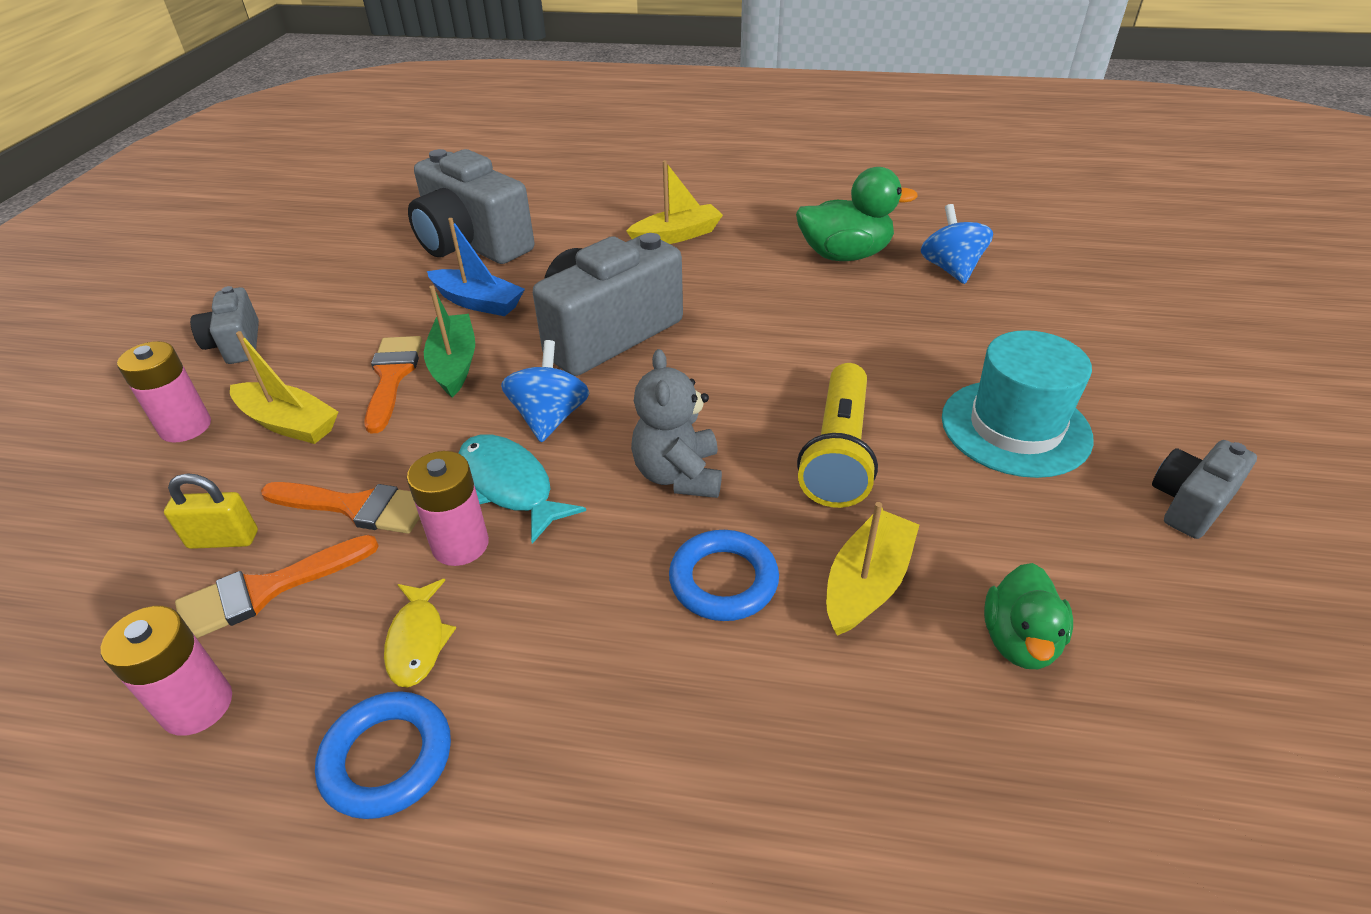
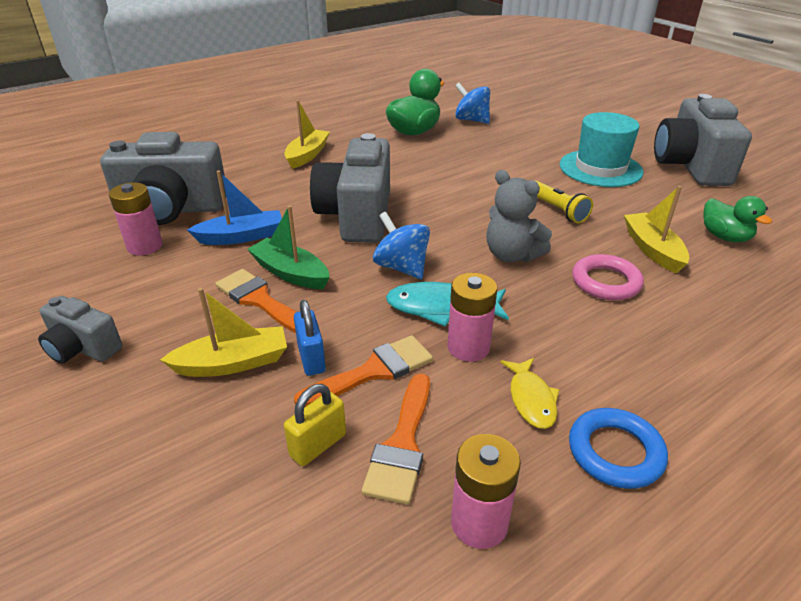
camera: 45 degrees left, 5 degrees down
(185, 427) = (145, 414): pink battery -> pink battery (145, 246)
(338, 459) = (311, 358): none -> blue padlock
(418, 640) = (531, 399): yellow fish -> yellow fish turned 45 degrees clockwise
(723, 580) = (605, 282): blue ring -> pink ring
(838, 452) = (557, 210): yellow flashlight -> yellow flashlight, size x0.64
(1189, 503) = (690, 166): grey camera -> grey camera, size x1.94

